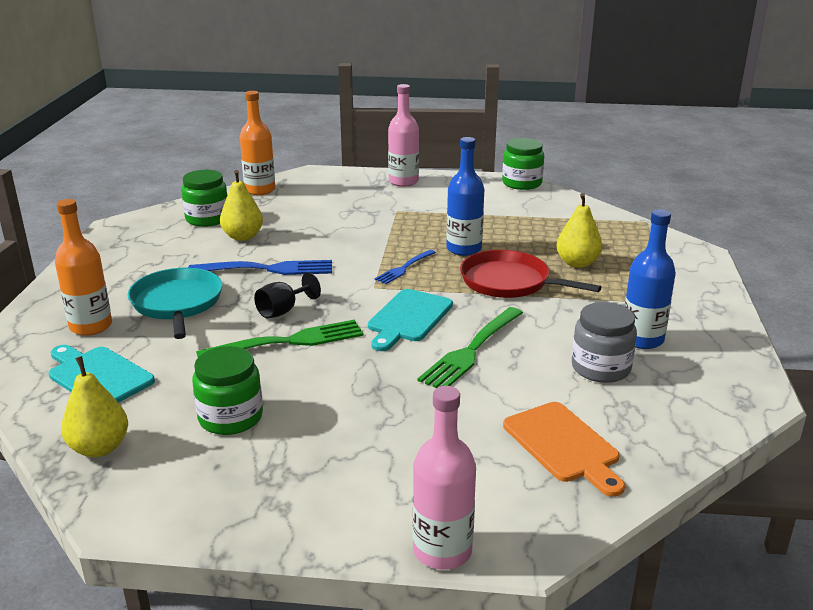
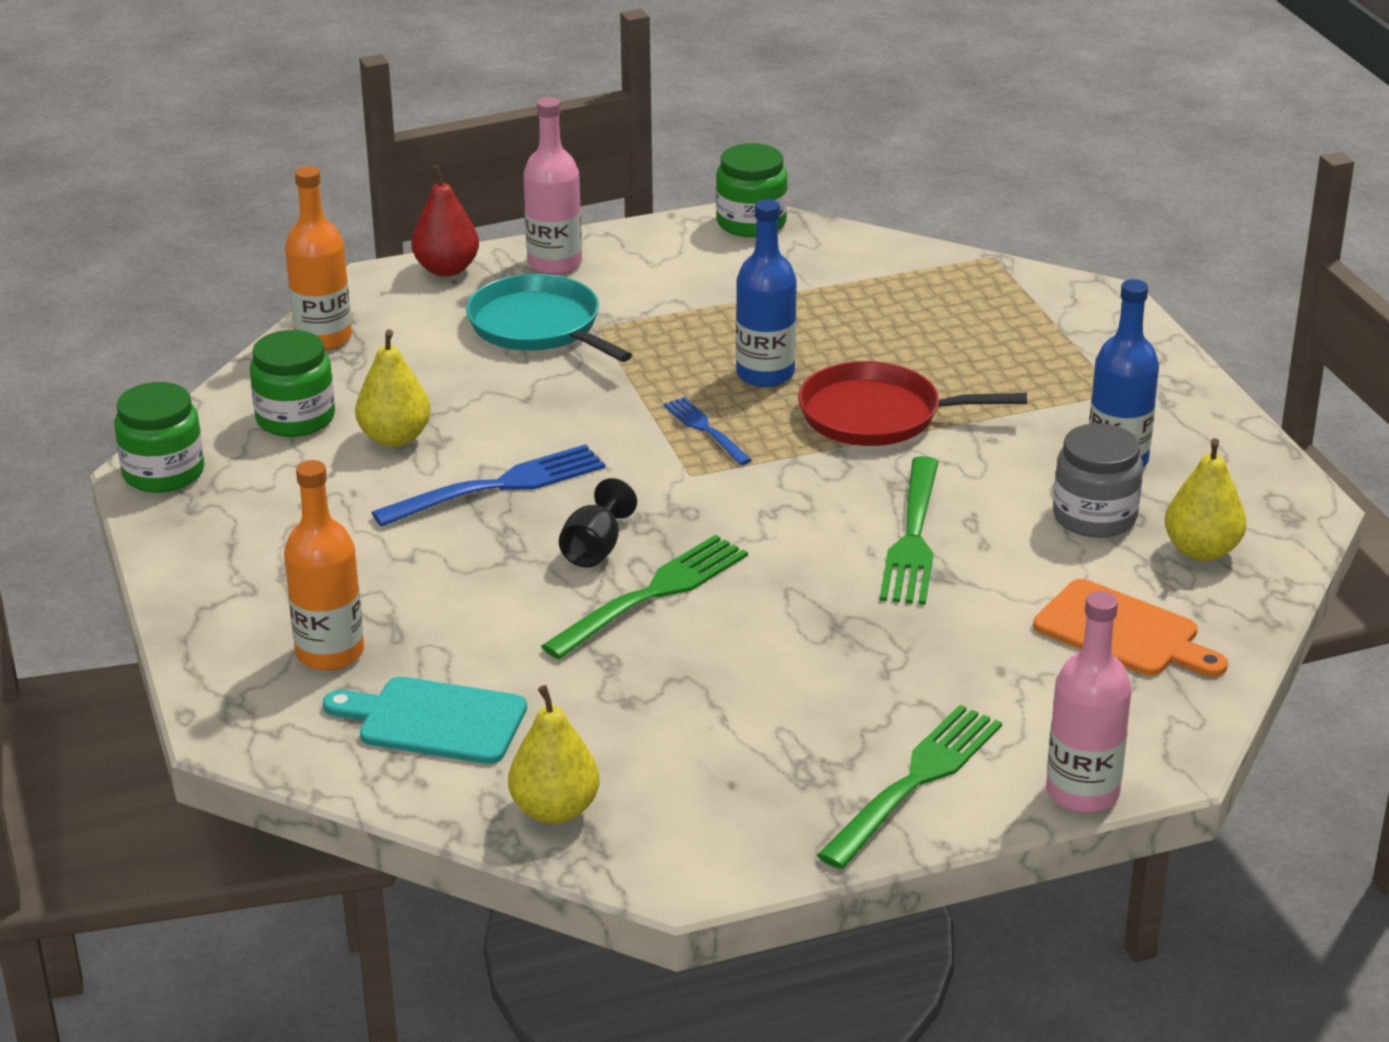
camera: 25 degrees left, 5 degrees up
(177, 303) = (421, 580): turquoise pan -> turquoise pan (539, 327)
(230, 417) = (685, 720): green jar -> green jar (163, 473)
(331, 504) = (914, 783): none -> green fork
(349, 174) = (447, 269): none -> red pear
(404, 268) = (706, 430): blue fork -> blue fork turned 135 degrees clockwise
(408, 318) = (786, 512): turquoise cutting board -> none
(577, 263) = (948, 358): yellow pear -> yellow pear (1201, 550)

